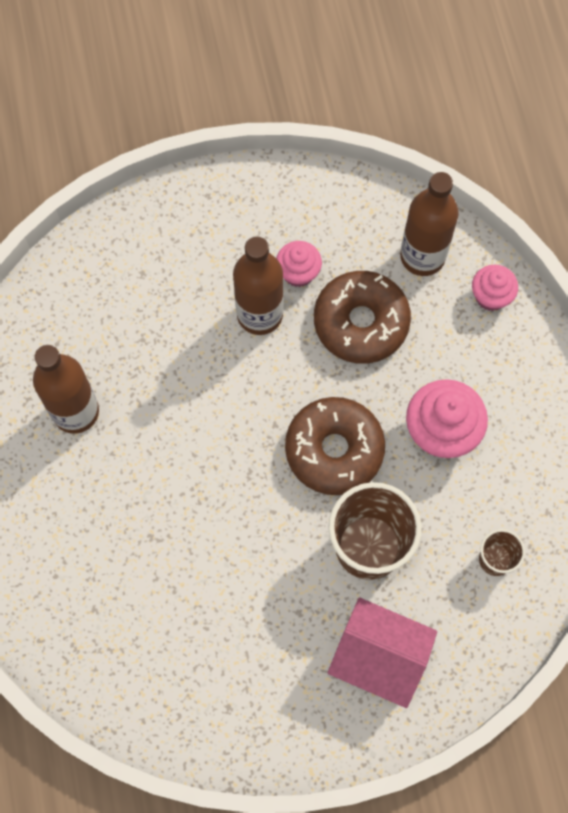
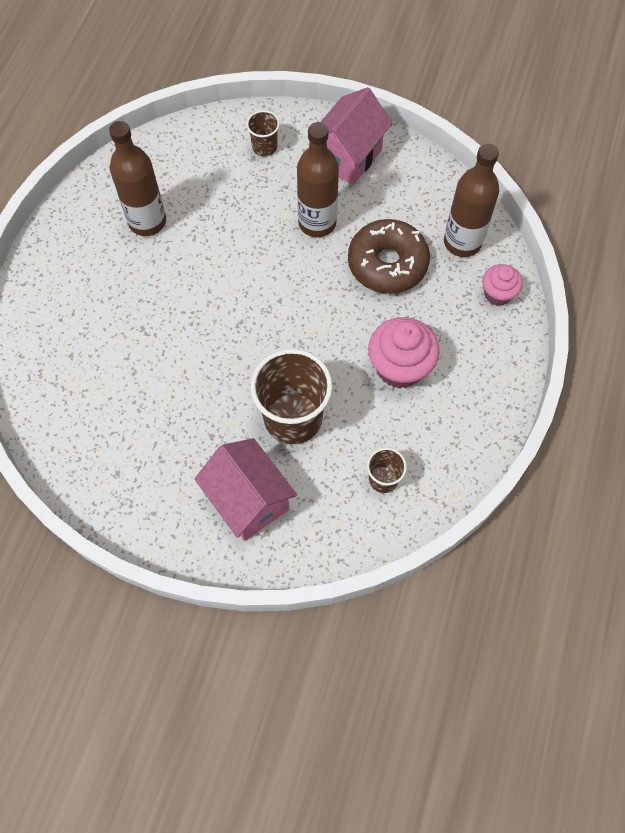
camera: 30 degrees right, 5 degrees down
(147, 254) = (264, 147): none -> brown cup
(245, 218) = (348, 157): none -> pink house
(298, 273) = (363, 209): pink cupcake -> none
(334, 450) = (311, 339): brown donut -> none

